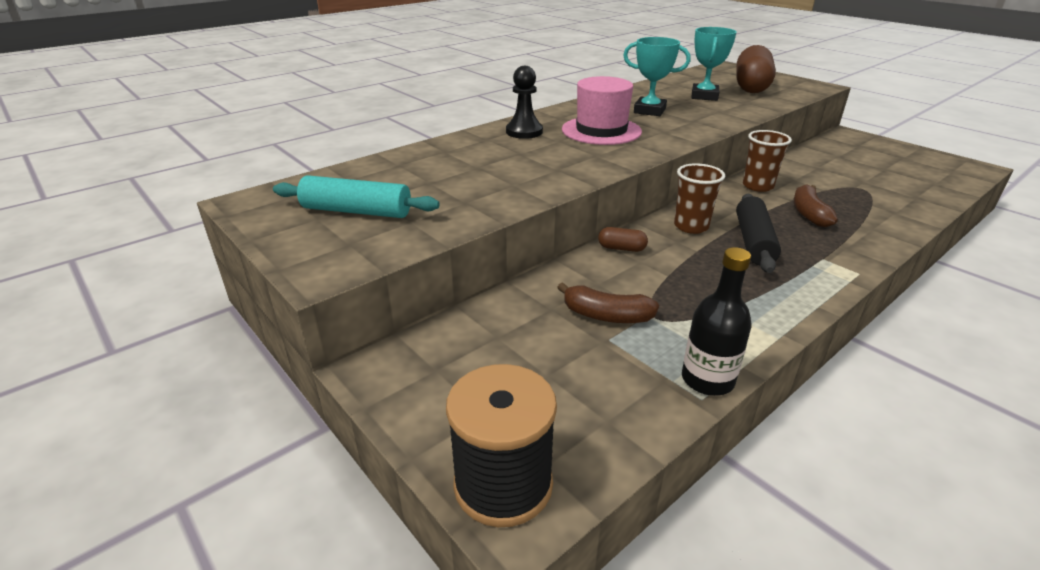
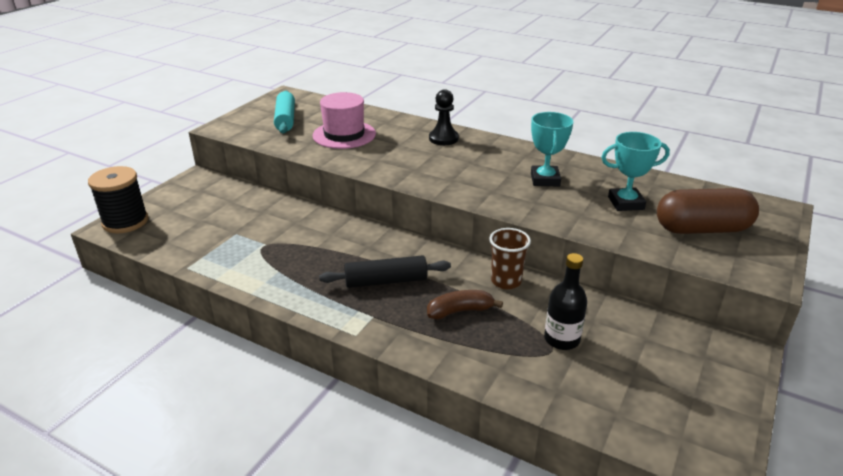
camera: 70 degrees right, 0 degrees up
(601, 131) = (470, 165): pink hat -> pink hat (344, 135)
(606, 316) = (259, 230): brown banana -> none
(621, 248) = (346, 225): brown capsule -> none
(691, 226) = (397, 250): brown cup -> none
(707, 380) = (203, 268): black bottle -> black bottle (561, 339)

